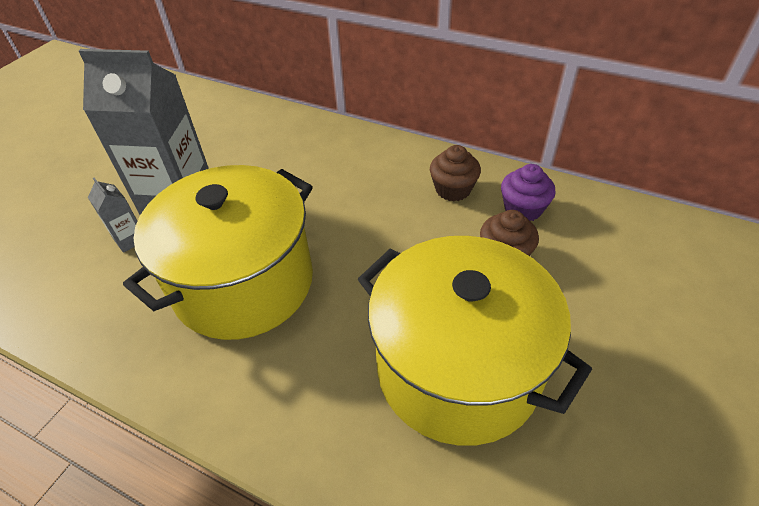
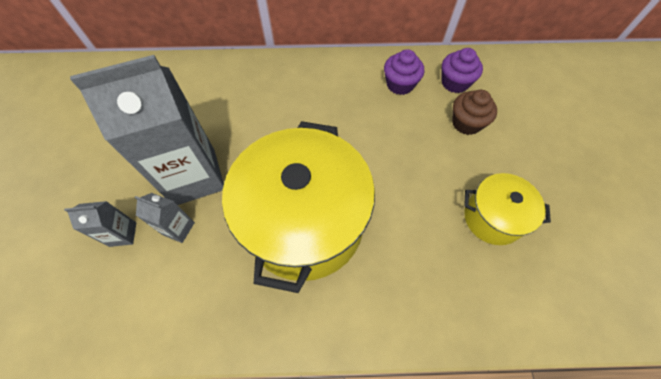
camera: 30 degrees left, 15 degrees up
(84, 225) = (123, 234): none -> grey carton
(453, 189) = (400, 84): brown cupcake -> purple cupcake
(458, 369) = (492, 218): yellow pot -> yellow pot, size x0.50

